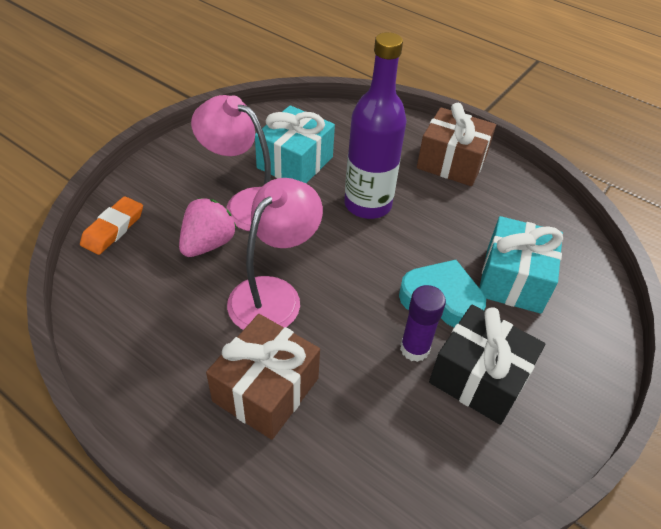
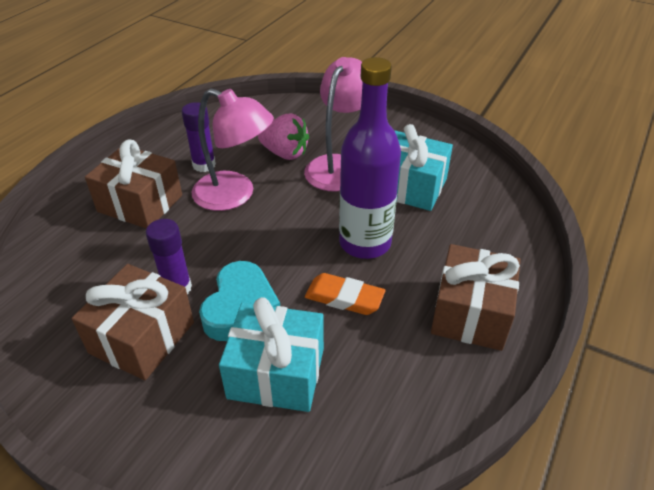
camera: 85 degrees right, 5 degrees down
(113, 229) = (291, 109): orange eraser -> orange eraser (344, 298)
(205, 321) = (204, 165): none -> purple glue stick
(479, 377) = (142, 337): black gift -> brown gift

